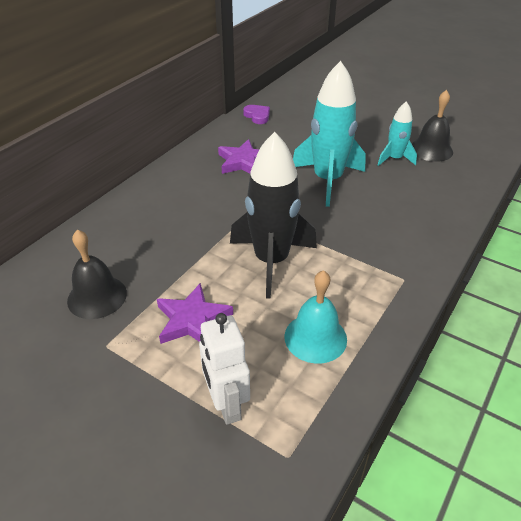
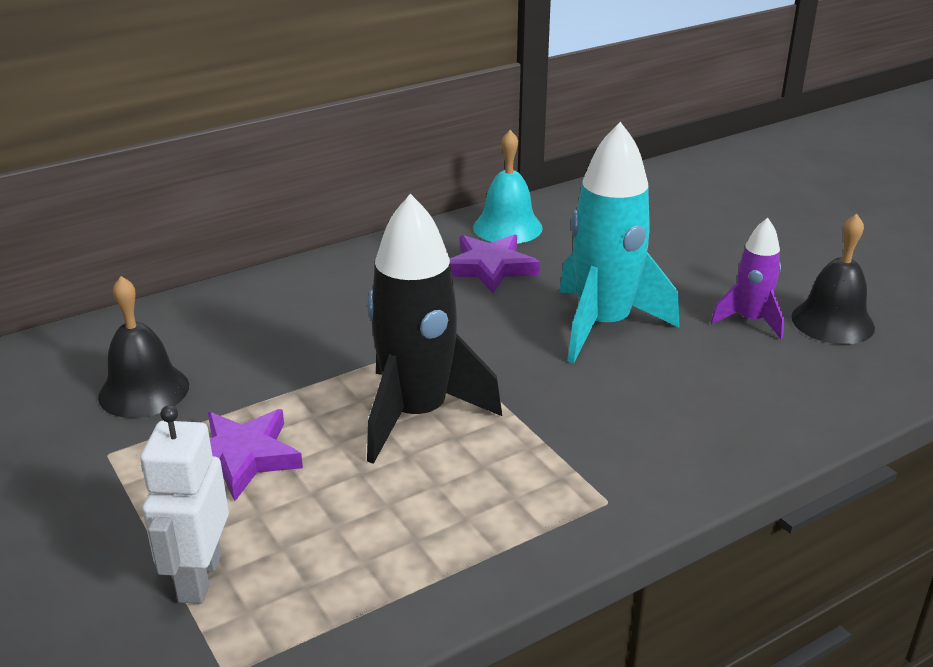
camera: 25 degrees right, 10 degrees down
(257, 116) = (566, 207): purple heart -> none
(315, 337) = (395, 536): turquoise bell -> turquoise bell (507, 227)
(394, 159) = (750, 321): turquoise rocket -> purple rocket

